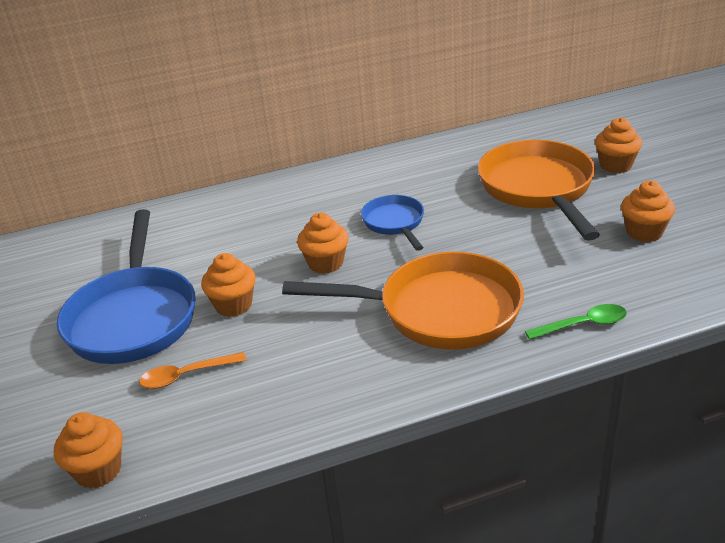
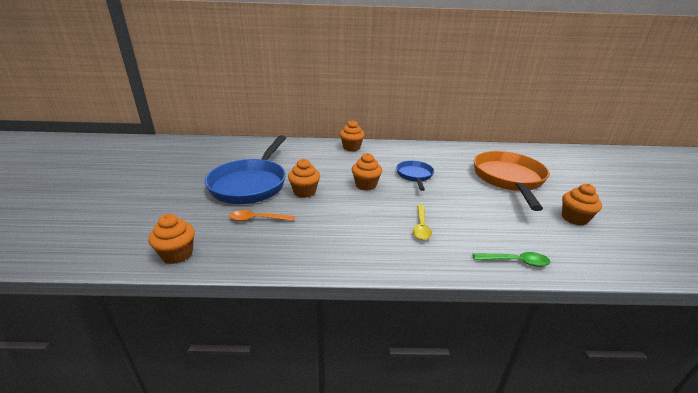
camera: 15 degrees right, 5 degrees down
(440, 311) = (421, 227): orange pan -> yellow spoon
(615, 165) = (563, 179): orange cupcake -> orange cupcake (351, 148)

